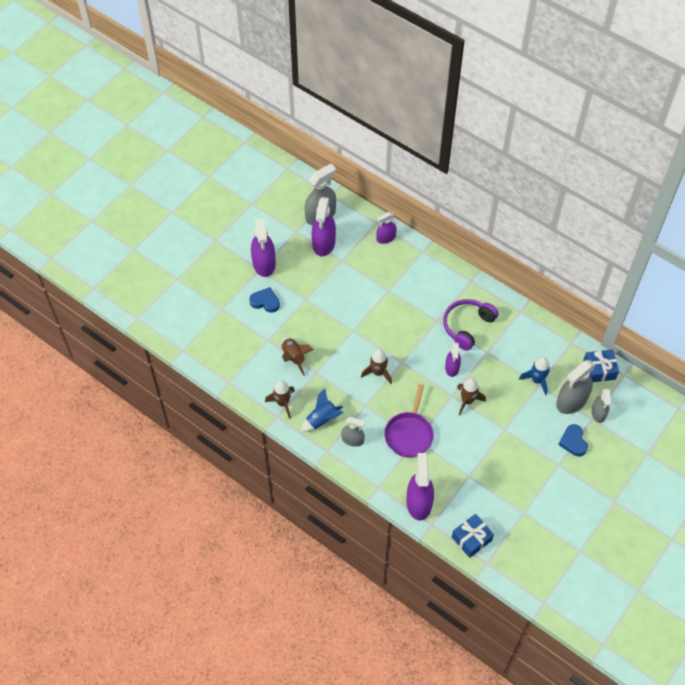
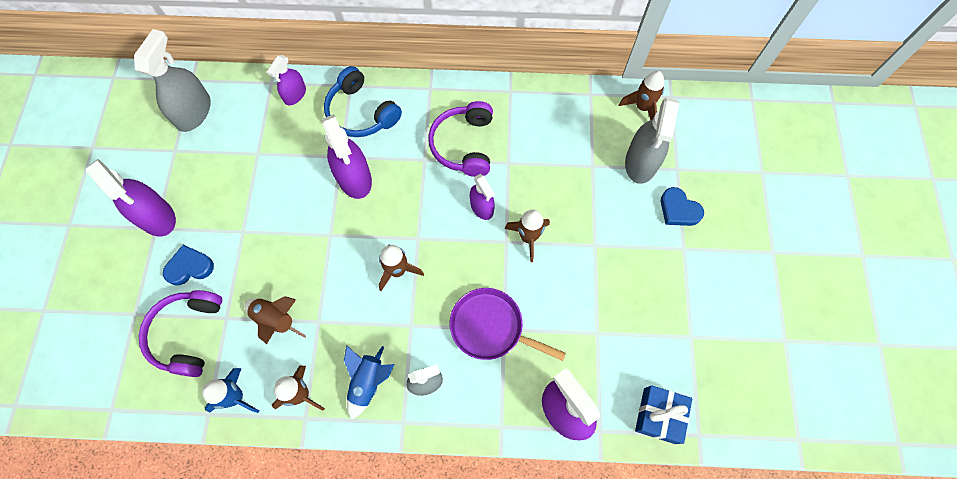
camera: 35 degrees left, 10 degrees up
(243, 336) = (188, 334): none -> purple headphones
(324, 243) = (220, 145): purple spray bottle -> purple spray bottle (354, 177)
(409, 434) = (490, 327): purple pan -> purple pan turned 135 degrees clockwise
(418, 271) = (361, 112): none -> blue headphones
(537, 380) = (586, 161): blue rocket -> blue rocket (236, 397)
(598, 413) = (679, 158): grey spray bottle -> none
(599, 370) = (642, 107): blue gift -> brown rocket

